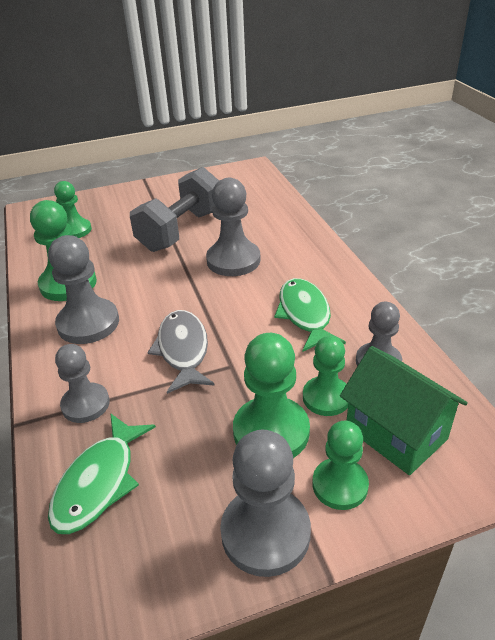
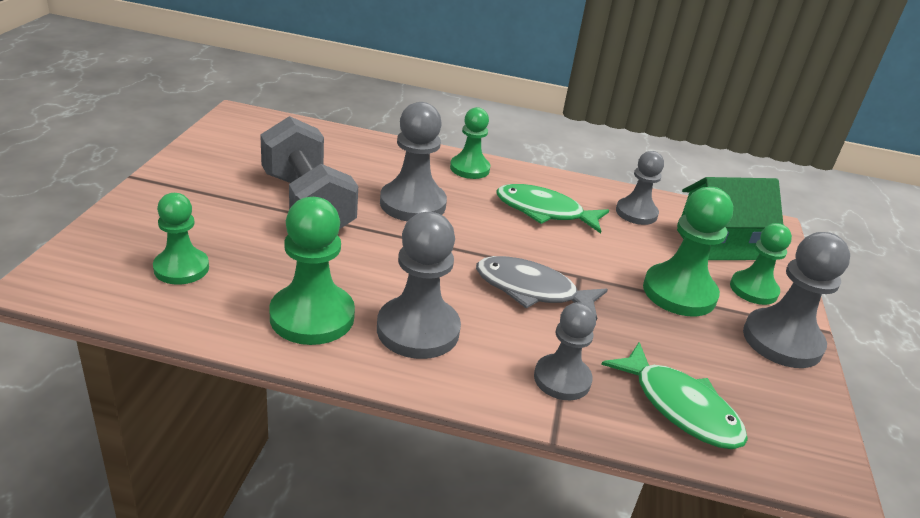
camera: 65 degrees left, 5 degrees down
(326, 397) = (659, 252): green pawn -> green pawn (469, 168)

